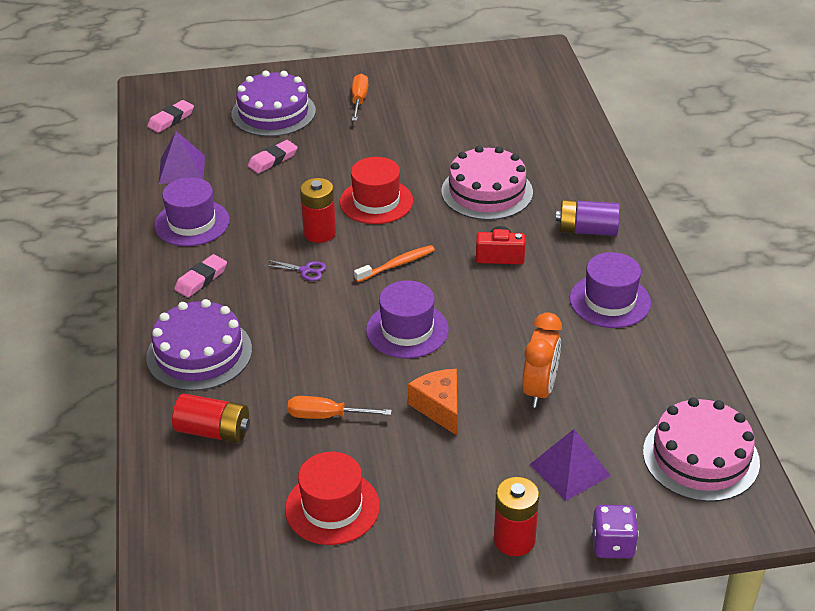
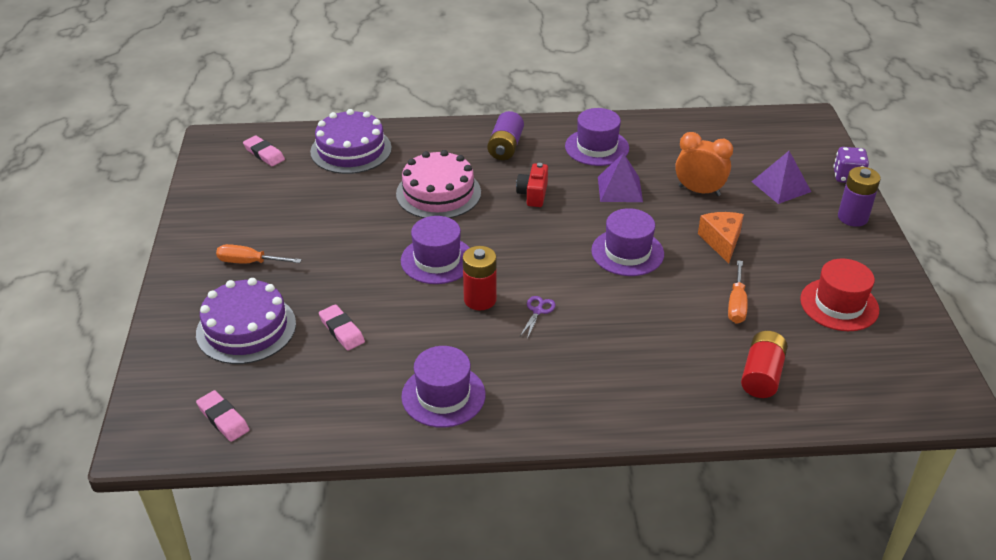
camera: 85 degrees left, 0 degrees up
(182, 169) = (336, 406): purple pyramid -> purple pyramid (620, 189)
(199, 353) = (657, 386): purple cake -> purple cake (351, 150)
(201, 279) = (542, 386): pink eraser -> pink eraser (264, 154)
(376, 201) = (437, 260): red hat -> purple hat
(397, 264) = (537, 253): orange toothbrush -> none
(439, 407) = (721, 241): orange cheese -> orange cheese turned 105 degrees clockwise
(514, 540) = (852, 217): red battery -> purple battery
(700, 457) = (761, 132): pink cake -> none

